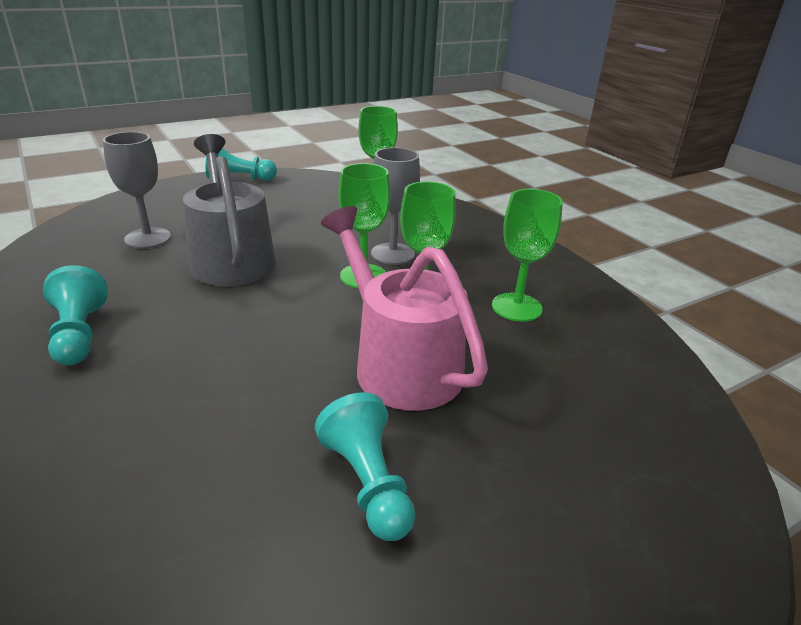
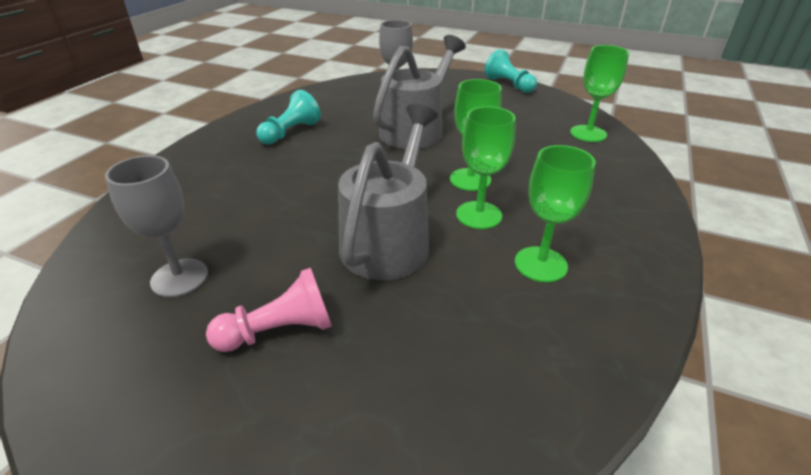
camera: 55 degrees right, 5 degrees up
(368, 483) = (261, 280): turquoise pawn -> none
(392, 254) = (519, 177): grey goblet -> grey goblet (179, 278)
(399, 363) = (390, 239): pink watering can -> grey watering can
(468, 501) = (279, 330): none -> pink pawn

